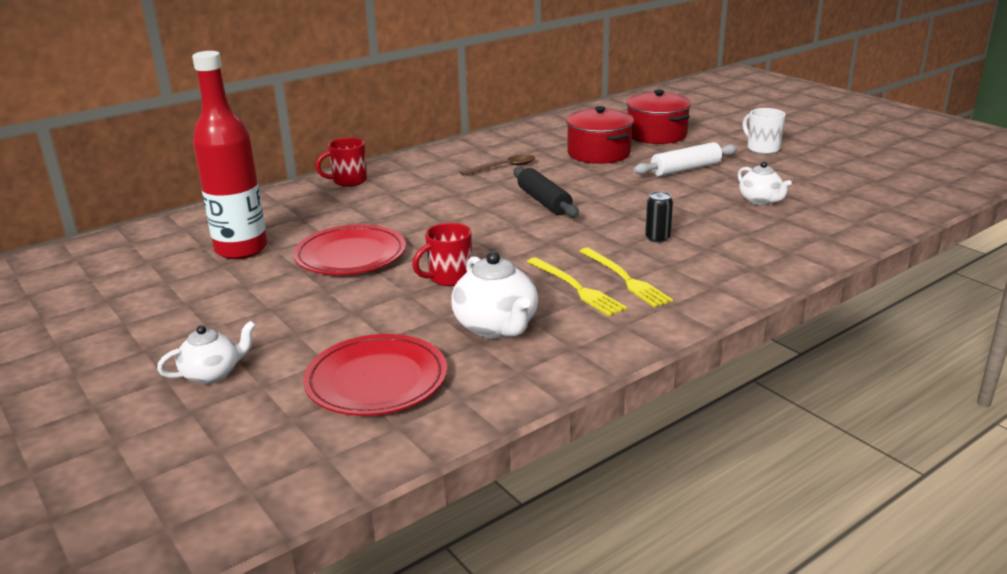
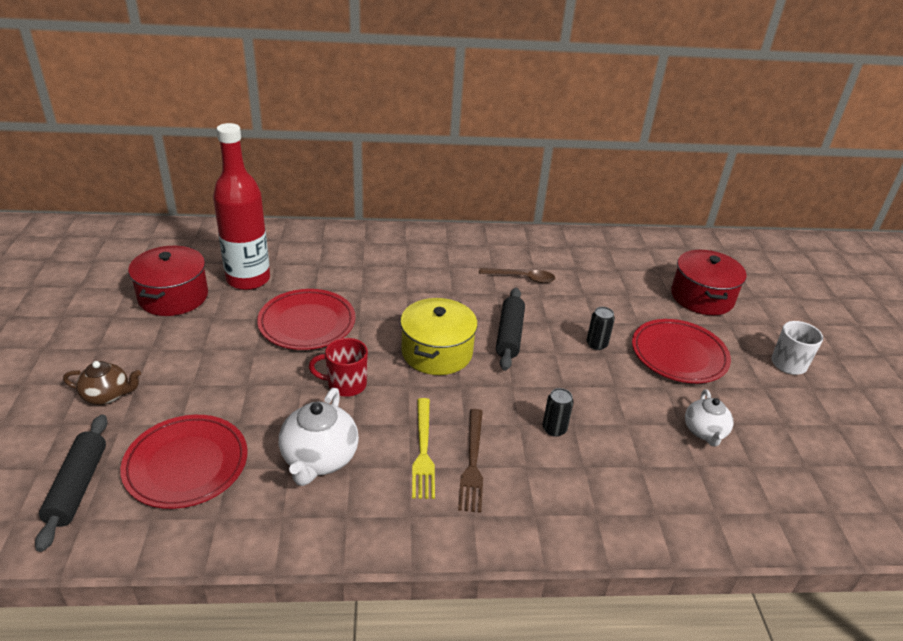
camera: 30 degrees right, 10 degrees up
(213, 374) = (107, 395): white teapot -> brown teapot
(284, 441) = (78, 486): none -> black rolling pin
(348, 181) = (391, 240): red mug -> none
(499, 231) = (437, 352): none -> yellow pot
(598, 153) = (621, 297): red pot -> red pot (173, 296)
(619, 184) = (596, 344): none -> black can
(625, 279) = (472, 462): yellow fork -> brown fork
(685, 169) = (679, 355): white rolling pin -> red plate

